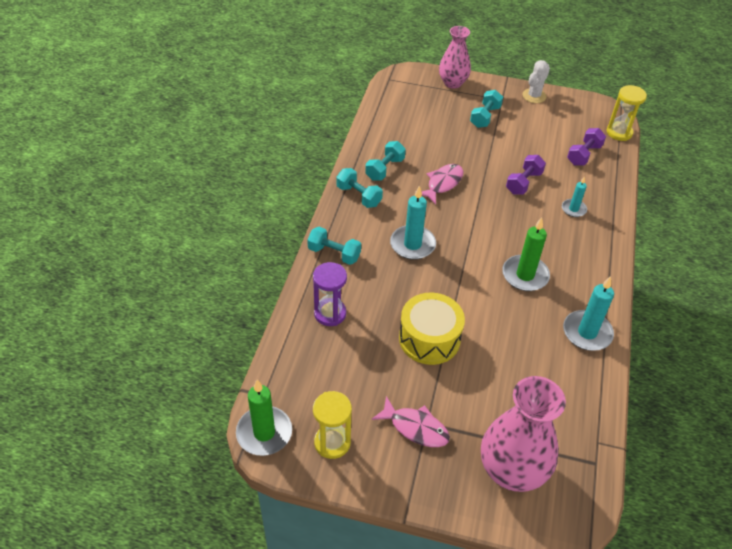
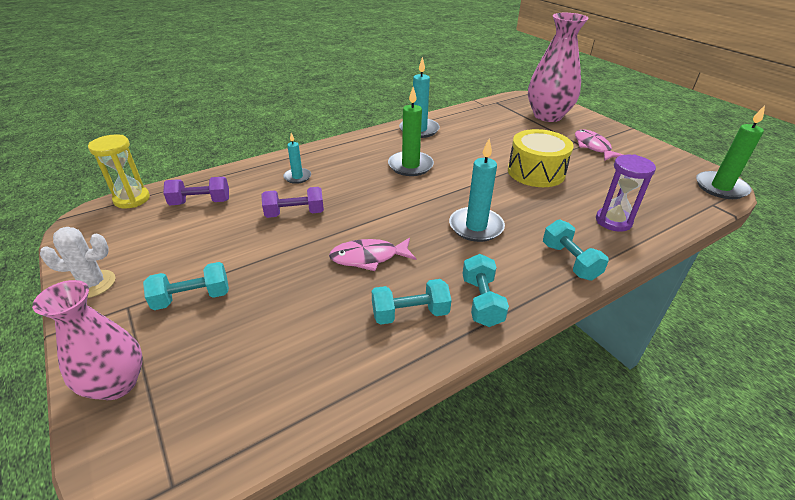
camera: 135 degrees left, 10 degrees down
(332, 442) = (663, 164): yellow hourglass -> none

